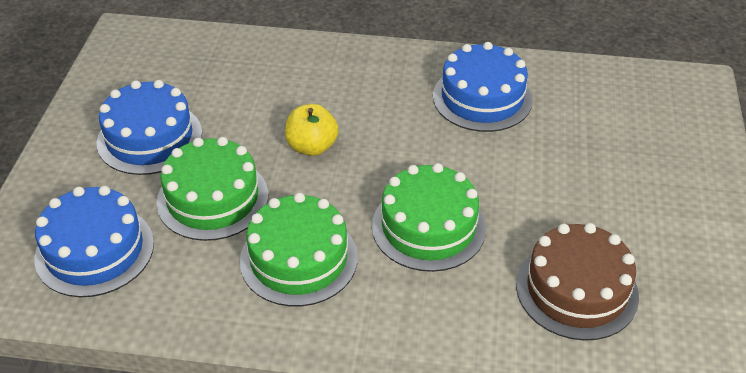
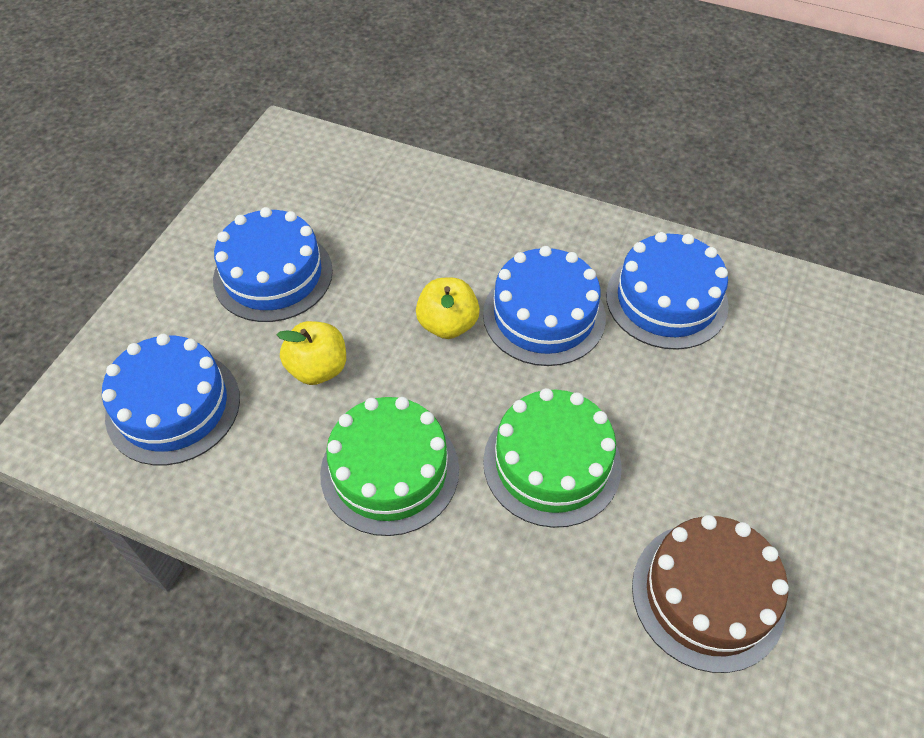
camera: 15 degrees right, 10 degrees up
(212, 198) = (318, 368): green cake -> yellow apple
(388, 126) = (544, 315): none -> blue cake

